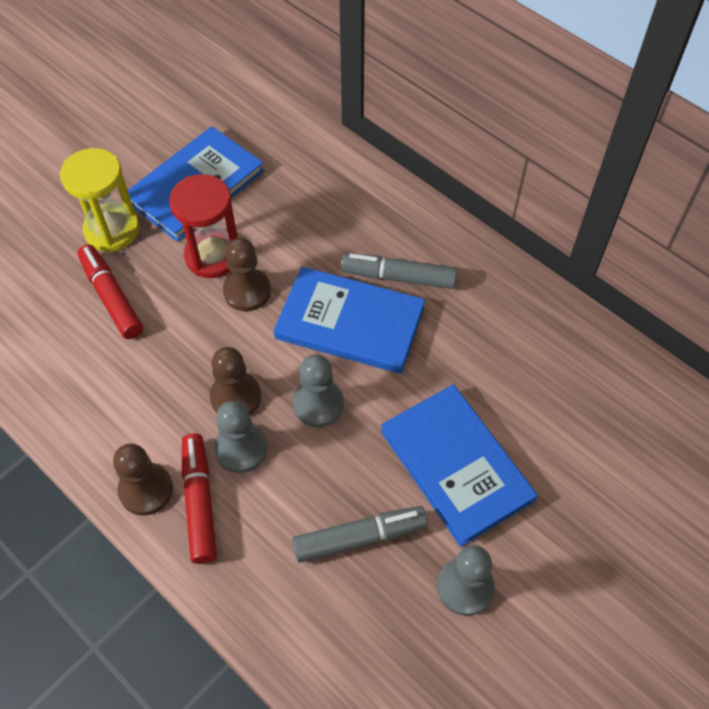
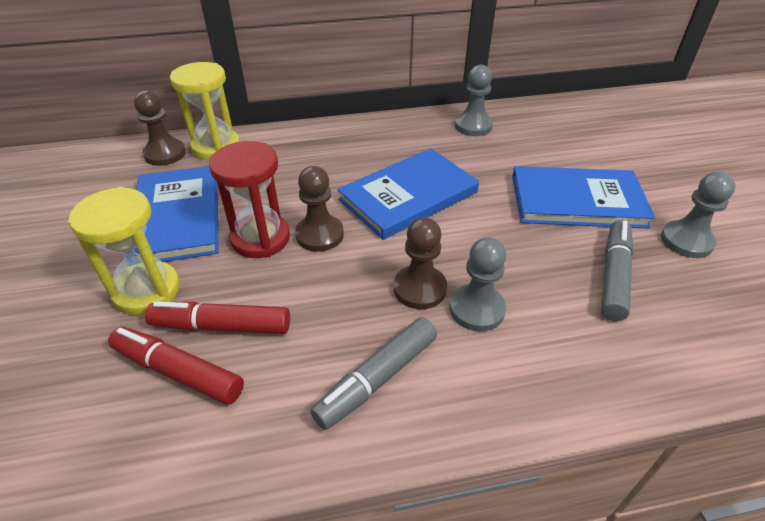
camera: 55 degrees left, 15 degrees down
(146, 490) = (472, 402): brown pawn -> brown pawn (165, 154)
(199, 501) = (514, 364): red marker -> red marker (178, 372)
(302, 139) = (216, 147): none -> yellow hourglass
(318, 404) = (469, 244): grey pawn -> grey pawn (473, 126)
(398, 277) = (392, 158): grey marker -> grey marker (377, 379)

